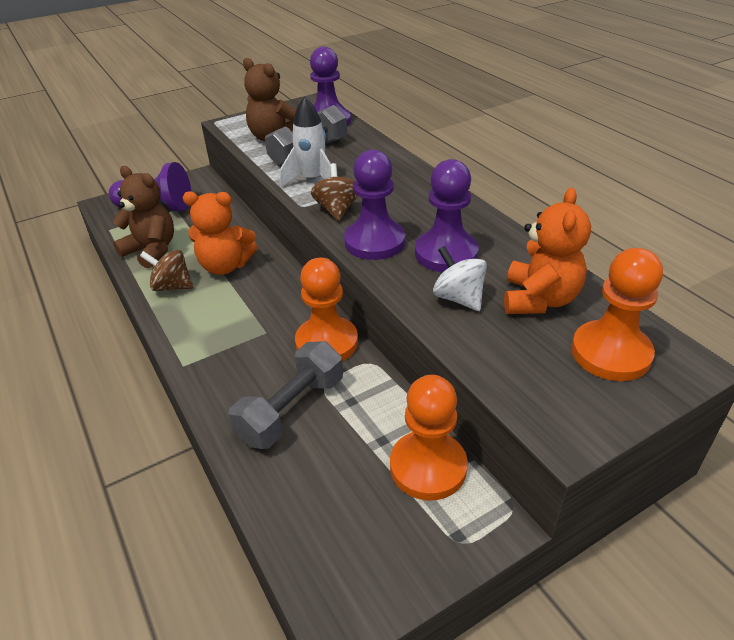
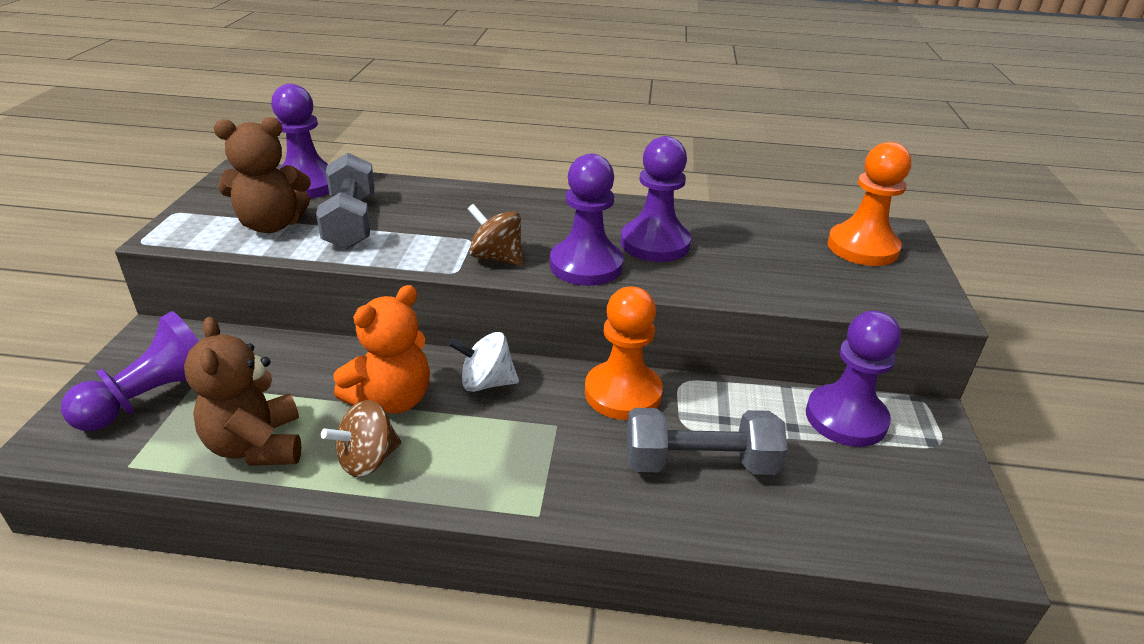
camera: 55 degrees left, 5 degrees down
(151, 251) = (257, 445): brown teddy bear -> brown teddy bear turned 90 degrees counterclockwise
(291, 410) = (699, 463): grey dumbbell -> grey dumbbell turned 75 degrees counterclockwise
(312, 180) = (413, 245): white rocket -> none
(428, 467) = (846, 418): orange pawn -> purple pawn
(458, 298) = (727, 269): white spinning top -> white spinning top (486, 383)
(539, 299) = (770, 239): orange teddy bear -> none

